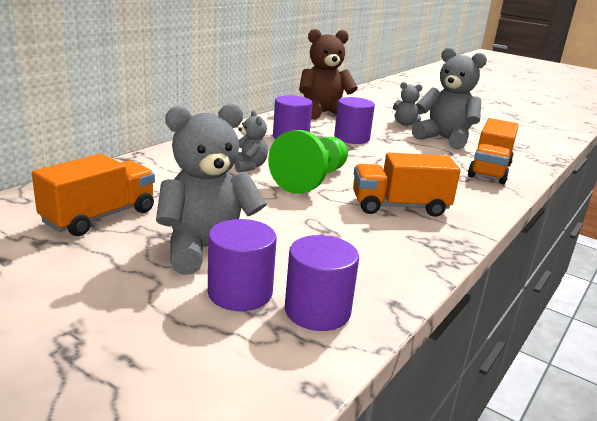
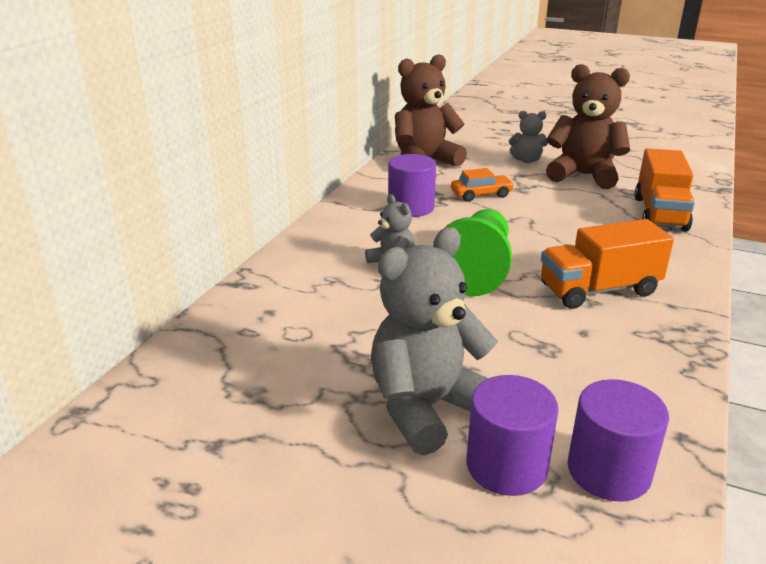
camera: 10 degrees left, 5 degrees up
(99, 217) = (264, 386): orange truck -> none
(351, 138) = (481, 194): purple cylinder -> orange car
(444, 139) = (583, 175): grey teddy bear -> brown teddy bear

